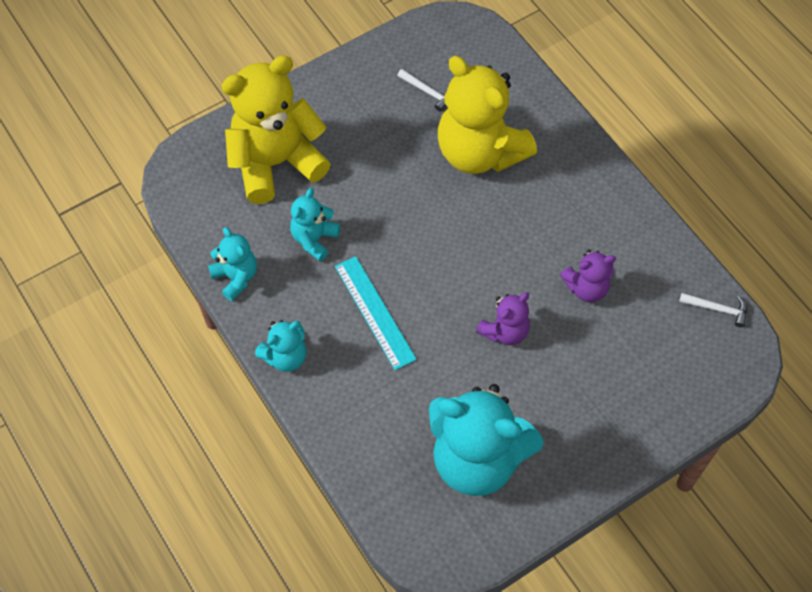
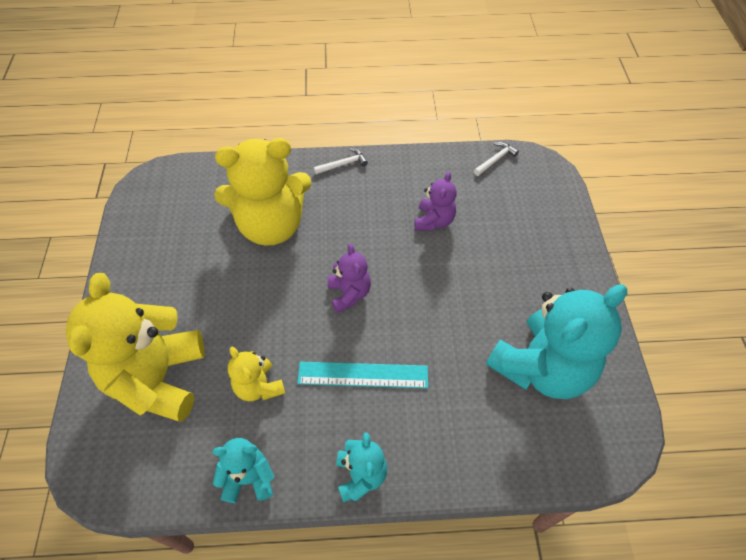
camera: 60 degrees left, 5 degrees down
(314, 239) = (259, 386): turquoise teddy bear -> yellow teddy bear
(428, 92) = (190, 231): white hammer -> white hammer (343, 164)
(505, 331) = (438, 290): purple teddy bear -> purple teddy bear (349, 294)

